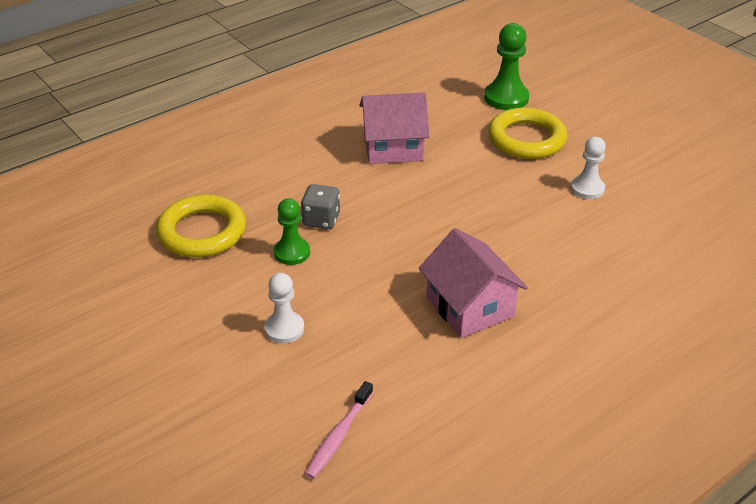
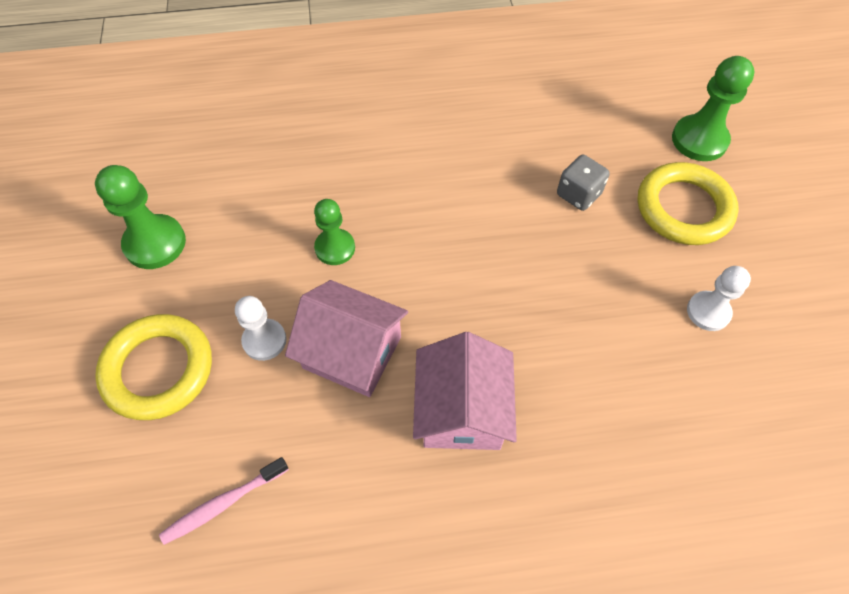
camera: 30 degrees right, 20 degrees up
(132, 307) = (155, 243): none -> green pawn
(202, 232) = (272, 182): yellow ring -> yellow ring (158, 370)
(321, 220) = (390, 219): grey dice -> grey dice (578, 194)
(393, 147) = (526, 157): pink house -> pink house (352, 352)

